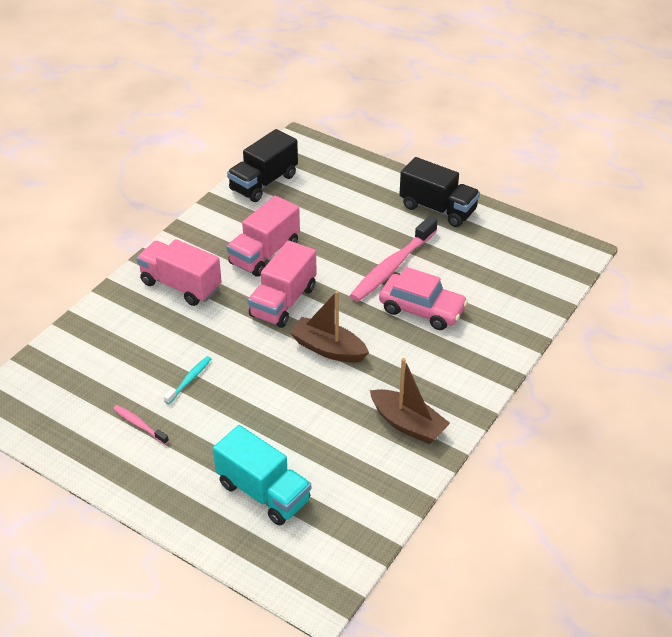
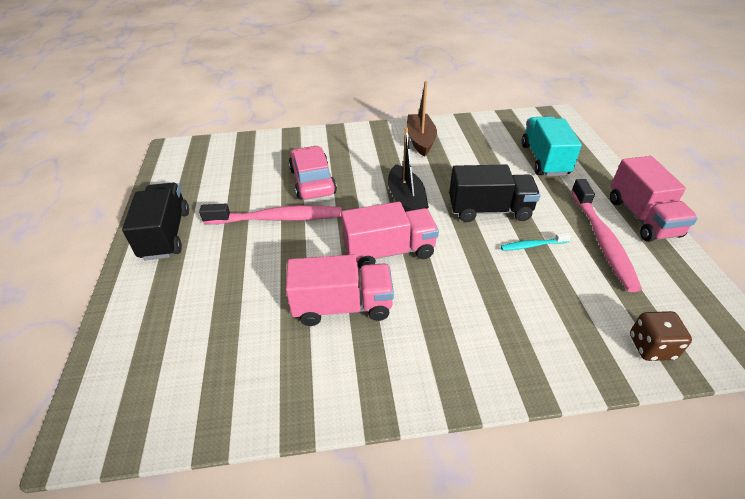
camera: 130 degrees left, 0 degrees up
(58, 359) = (651, 347): none -> brown dice
(139, 424) = (602, 240): pink toothbrush -> pink toothbrush, size x2.11
(181, 285) = (456, 335): pink truck -> pink truck (642, 217)
(263, 182) = (215, 401): black truck -> black truck (489, 210)
(328, 349) = (406, 200): brown boat -> black boat

